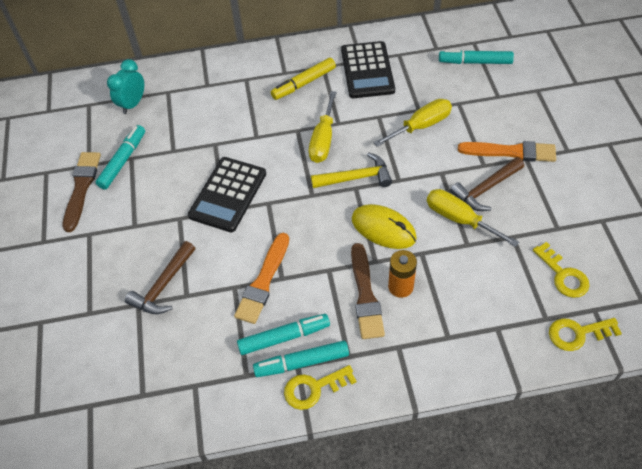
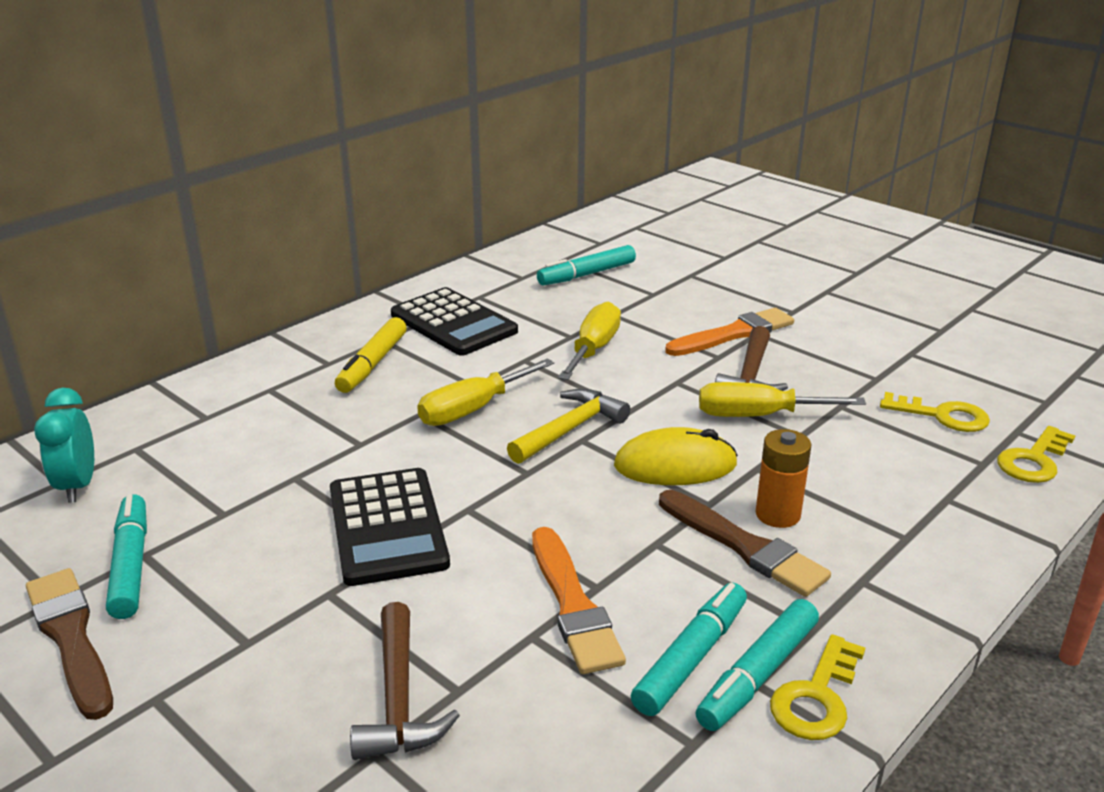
camera: 40 degrees left, 25 degrees down
(323, 140) = (473, 409): yellow screwdriver -> yellow screwdriver turned 75 degrees clockwise

